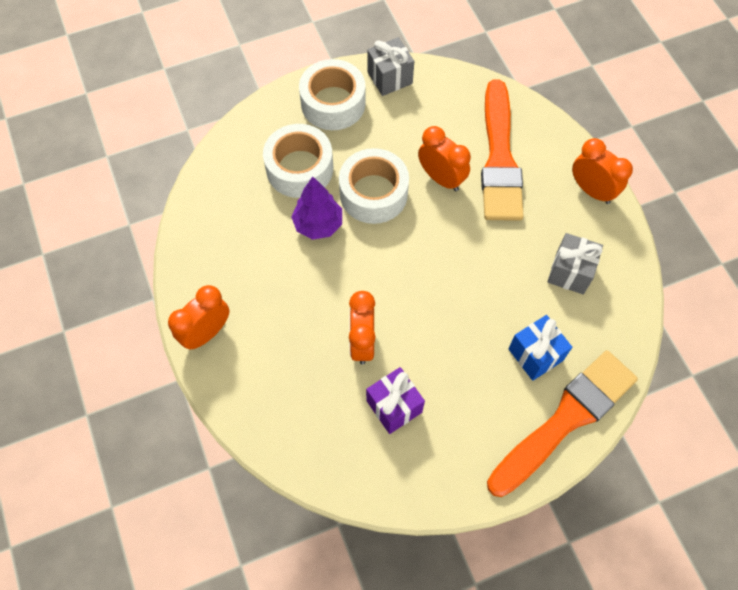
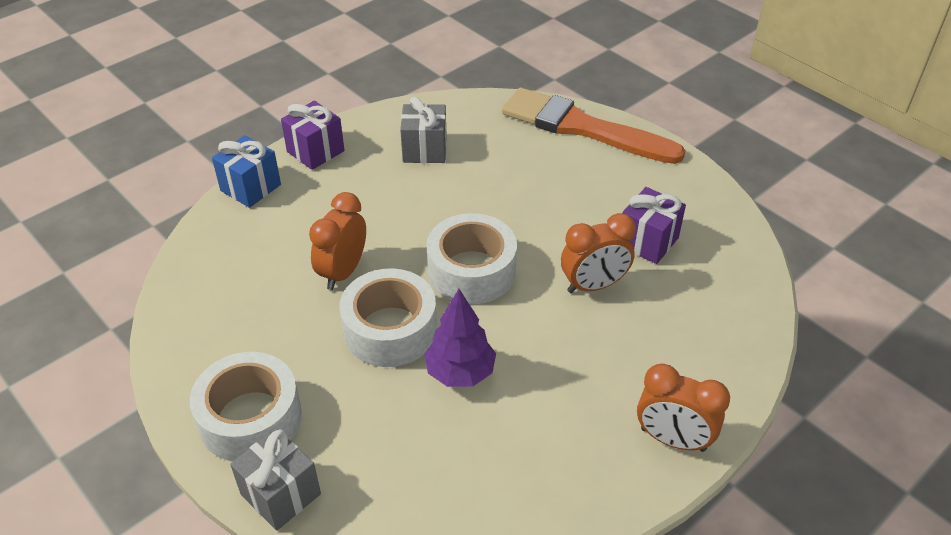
camera: 110 degrees left, 20 degrees down
(299, 168) = (380, 422): white tape -> white tape (471, 271)
(390, 78) = (187, 365): grey gift -> grey gift (281, 494)
(499, 158) = (295, 228): orange brush -> none
(535, 354) = (529, 157): blue gift -> blue gift (250, 187)
(591, 190) = (315, 151): orange clock -> purple gift

